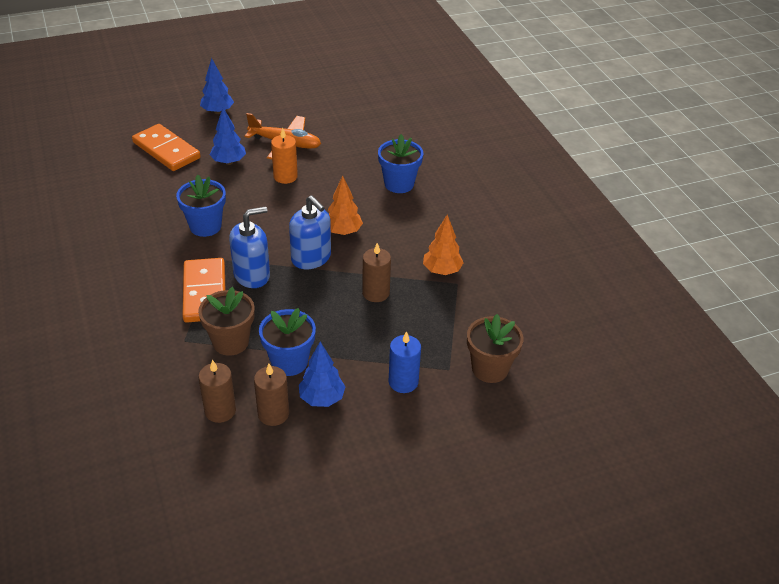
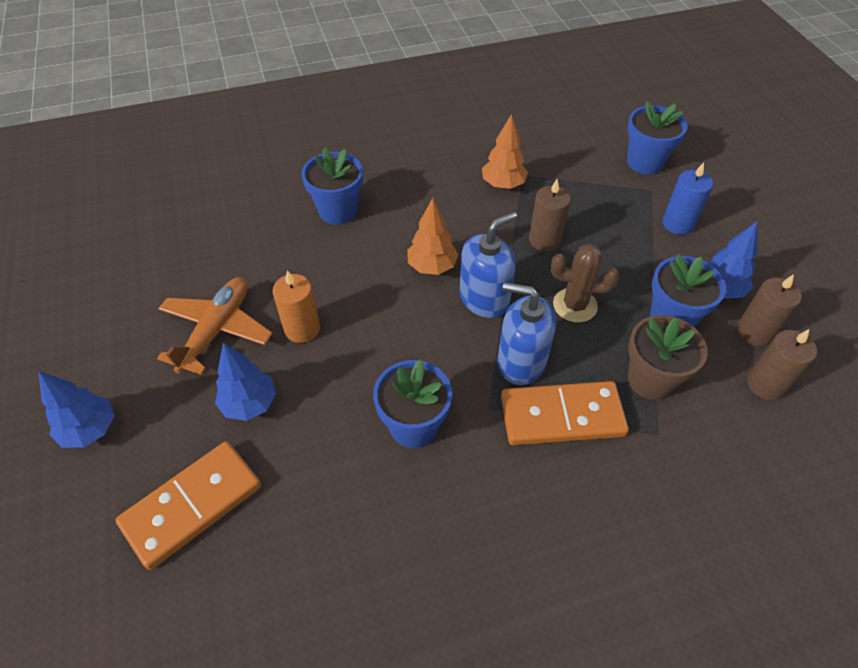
camera: 85 degrees left, 10 degrees up
(252, 275) = (521, 362): blue soap dispenser -> blue soap dispenser turned 45 degrees counterclockwise
(304, 306) = (575, 305): none -> brown cactus
(490, 369) = (645, 162): brown flower pot -> blue flower pot

